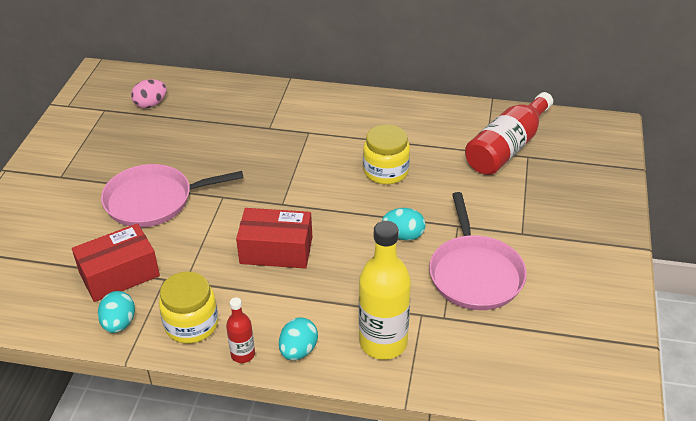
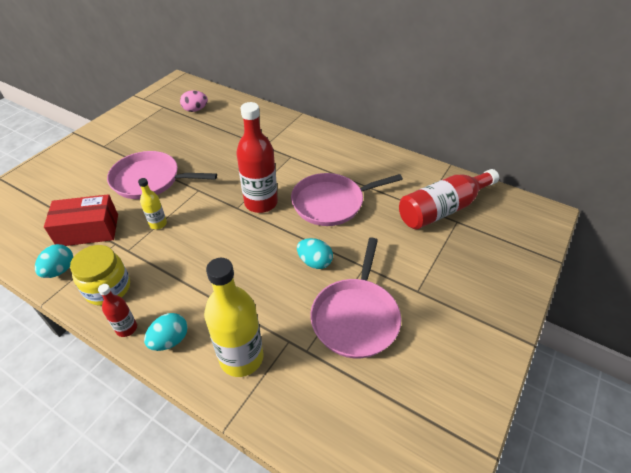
camera: 20 degrees right, 5 degrees up
(200, 245) = (158, 224): none -> yellow bottle
(276, 250) = (209, 245): red box -> none
(306, 192) = (261, 203): none -> red bottle
(386, 171) = (331, 203): yellow jar -> pink pan

